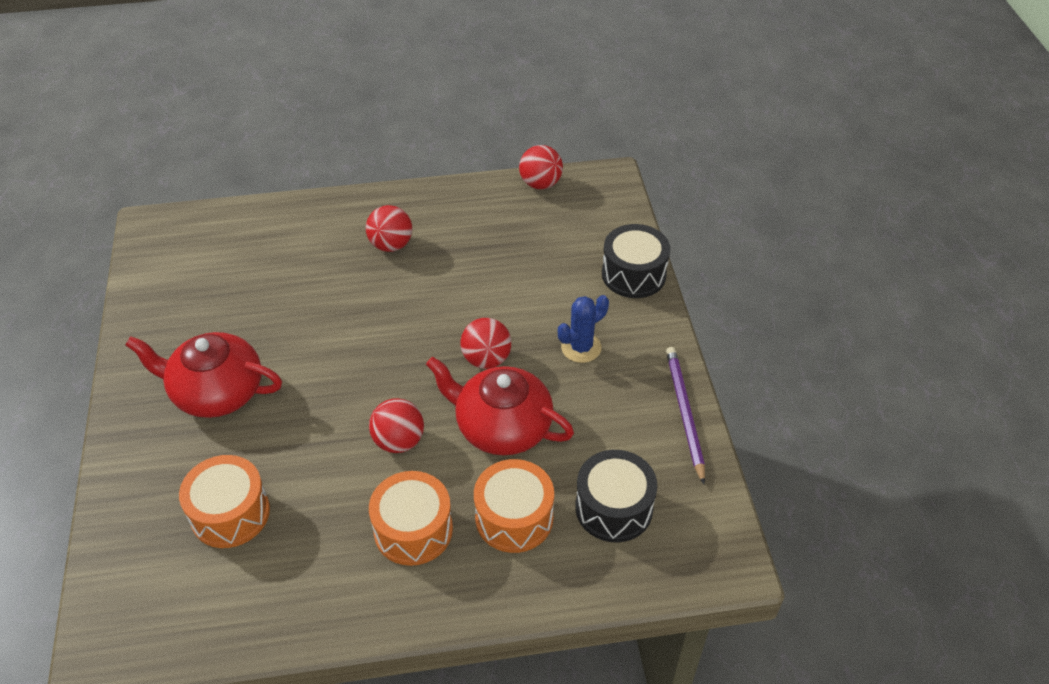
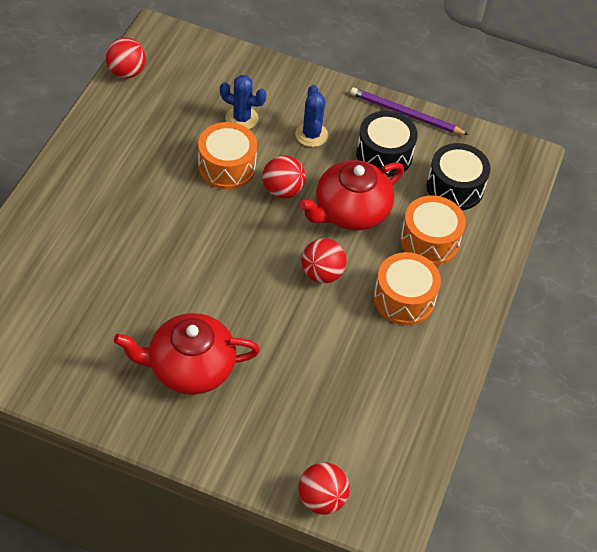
camera: 65 degrees left, 5 degrees up
(216, 392) = (190, 367): red teapot -> red teapot turned 45 degrees clockwise
(230, 513) = (318, 401): orange drum -> orange drum (227, 167)
(391, 245) = (116, 191): red ball -> red ball (321, 499)
(555, 285) = (241, 118): none -> blue cactus
(633, 274) = (265, 72): black drum -> black drum (384, 155)

